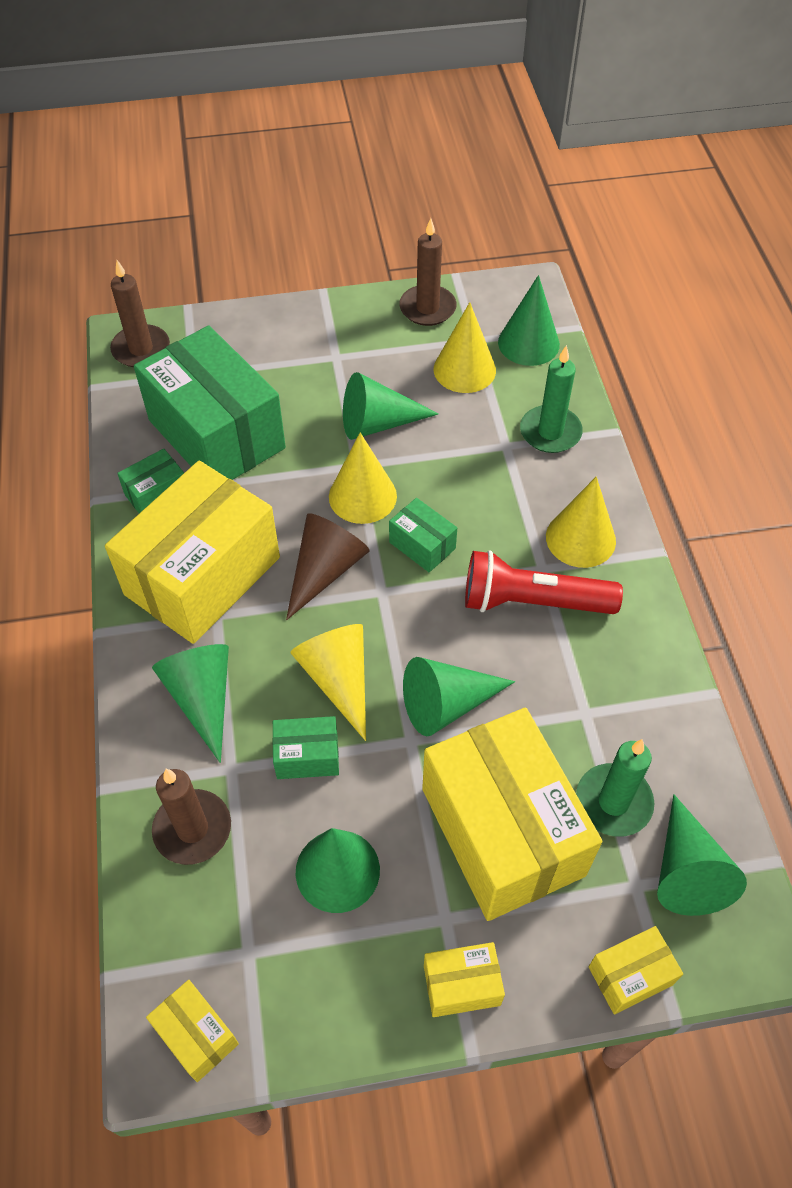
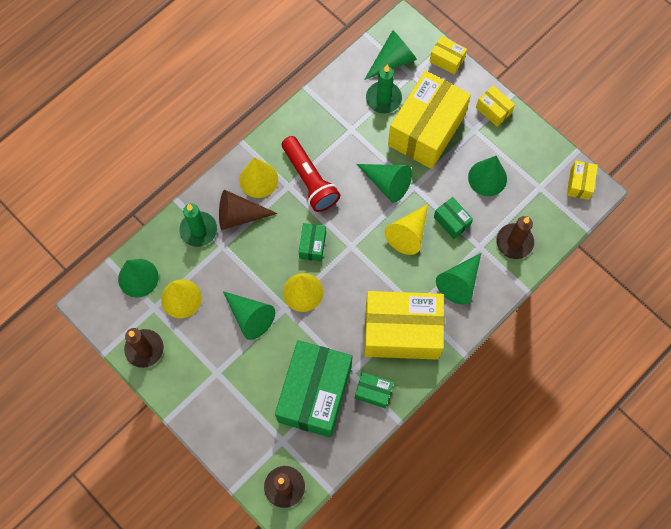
camera: 125 degrees left, 15 degrees up
(325, 570) = (358, 279): brown cone -> brown cone (239, 215)

